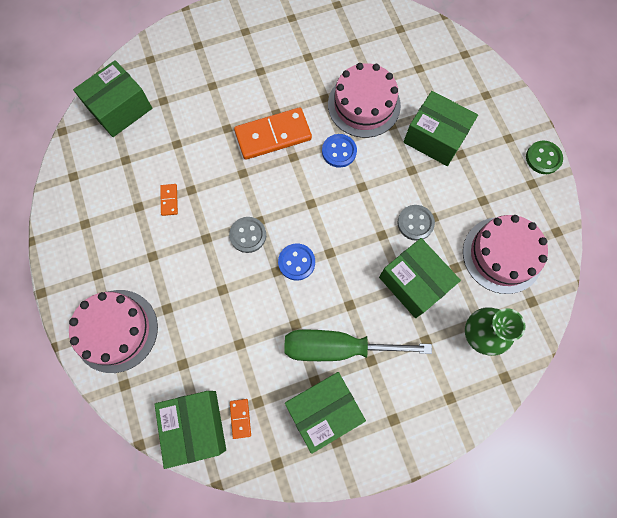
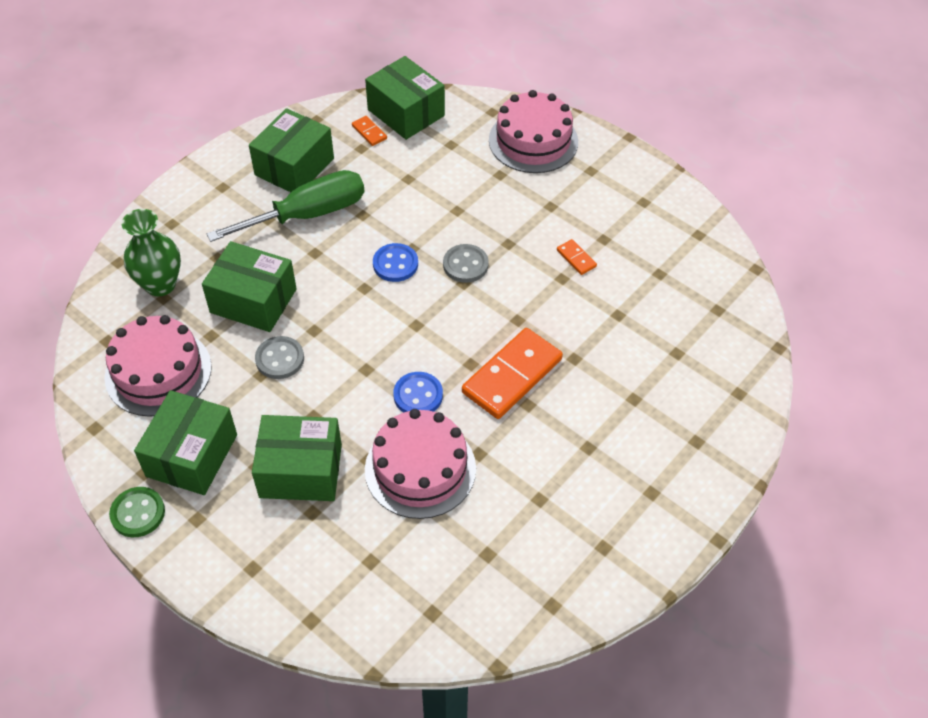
camera: 150 degrees right, 20 degrees down
(120, 108) = (717, 320): green box -> green box (192, 455)

